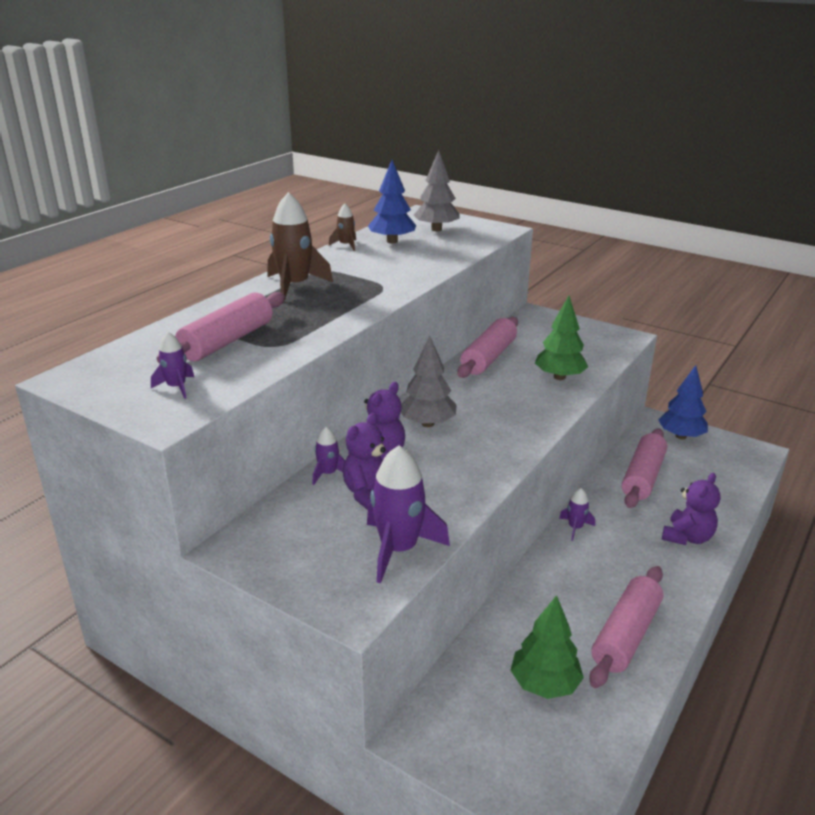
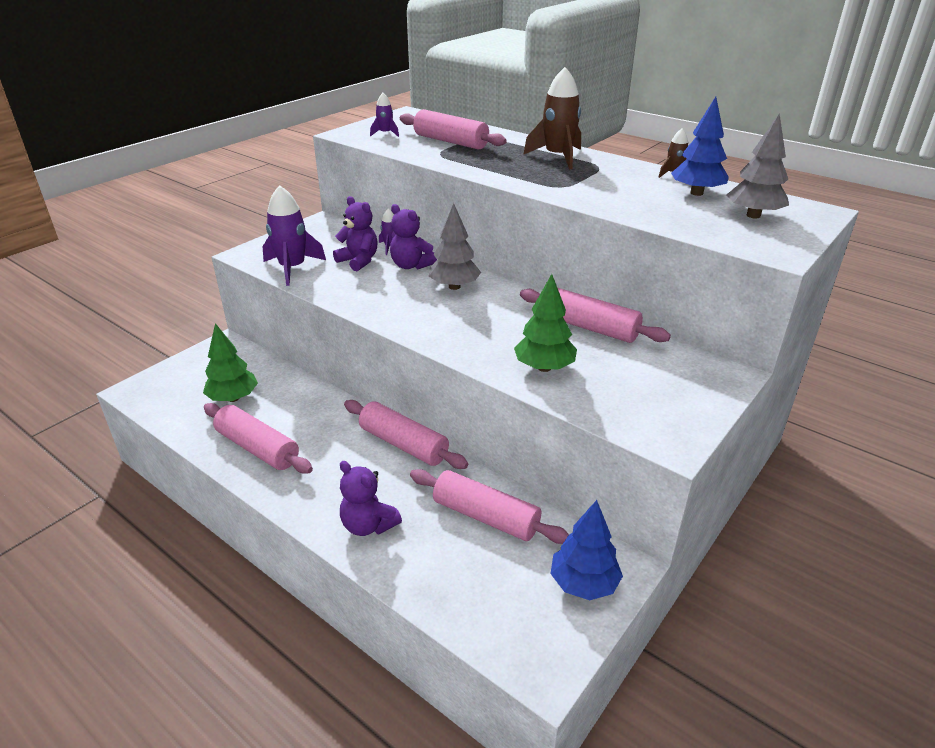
camera: 95 degrees right, 5 degrees up
(575, 528) = (403, 444): purple rocket -> pink rolling pin

